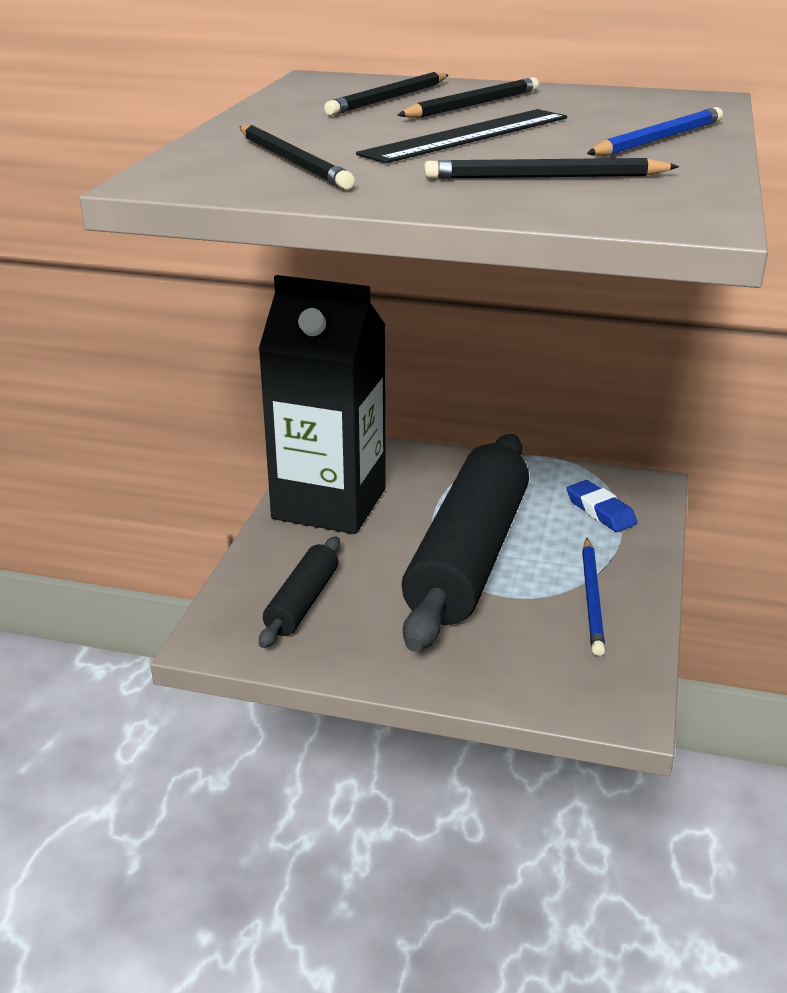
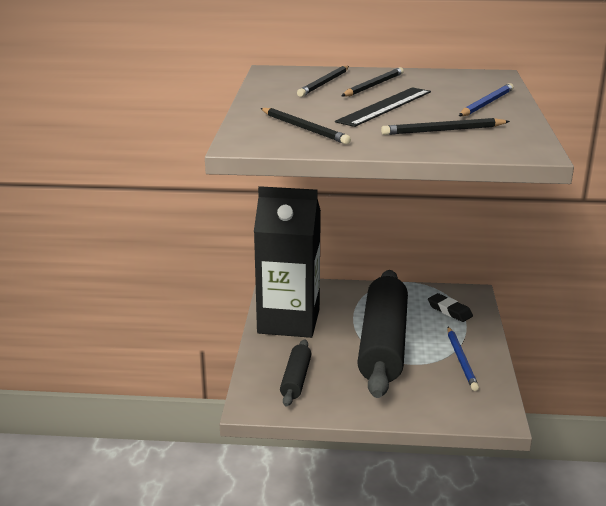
camera: 10 degrees left, 5 degrees down
(600, 511) = (449, 311): blue eraser -> black eraser

